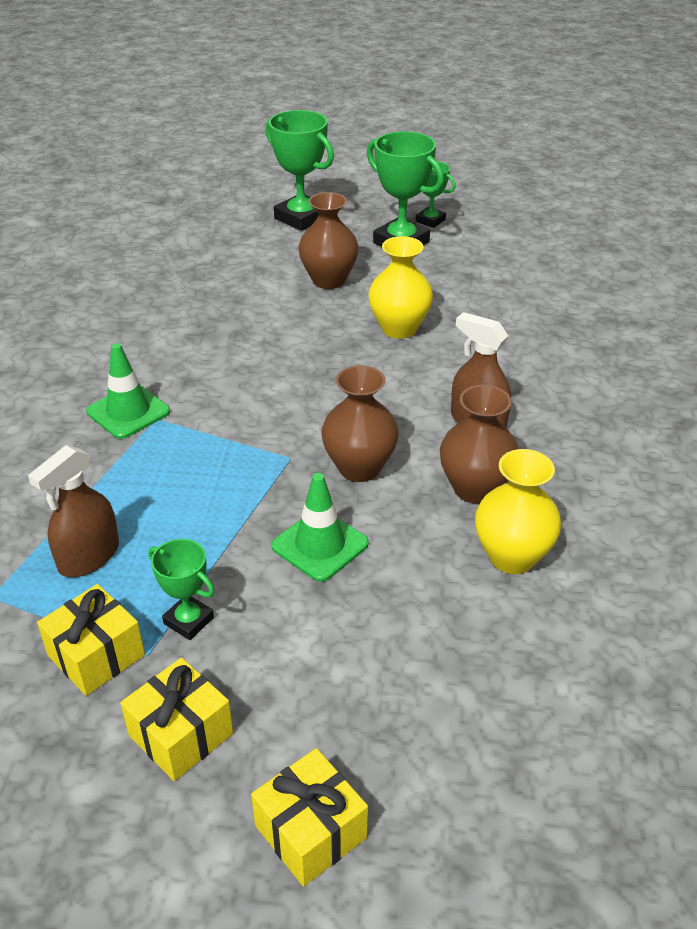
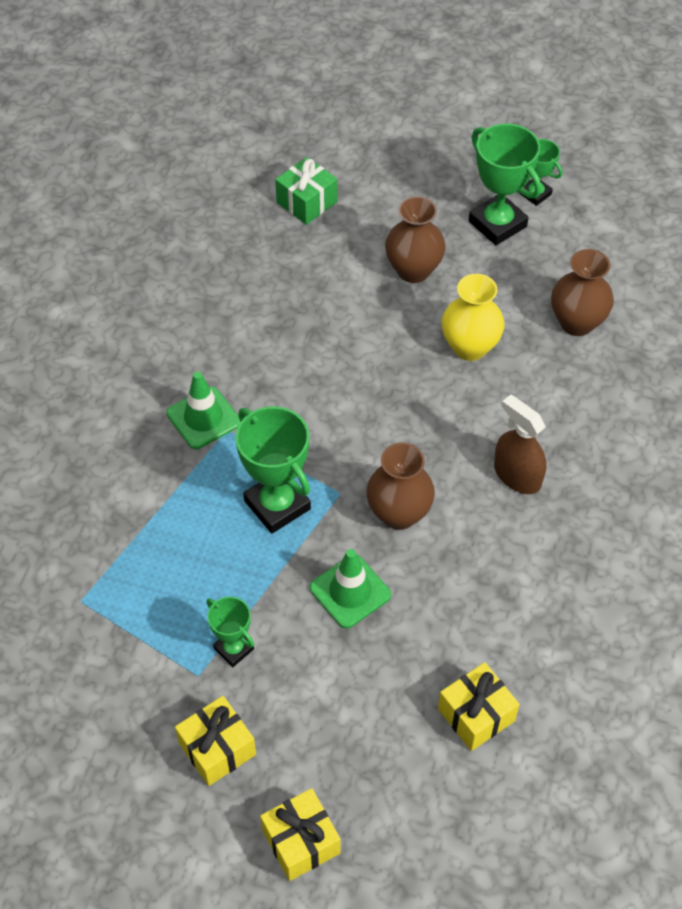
camera: 10 degrees right, 15 degrees up
(89, 556) = (159, 573): brown spray bottle -> none
(96, 655) = (159, 669): yellow gift -> yellow gift (476, 715)
(214, 244) = (307, 202): none -> green gift
(301, 218) = (401, 172): green trophy -> green trophy (277, 505)
(475, 488) = (495, 552): brown vase -> brown vase (576, 323)
(512, 557) = (509, 629): yellow vase -> none

